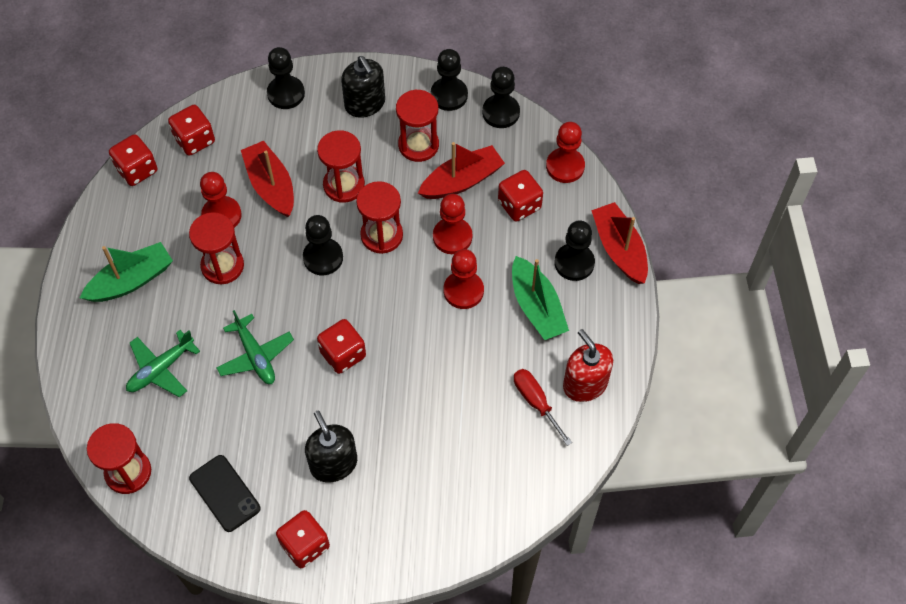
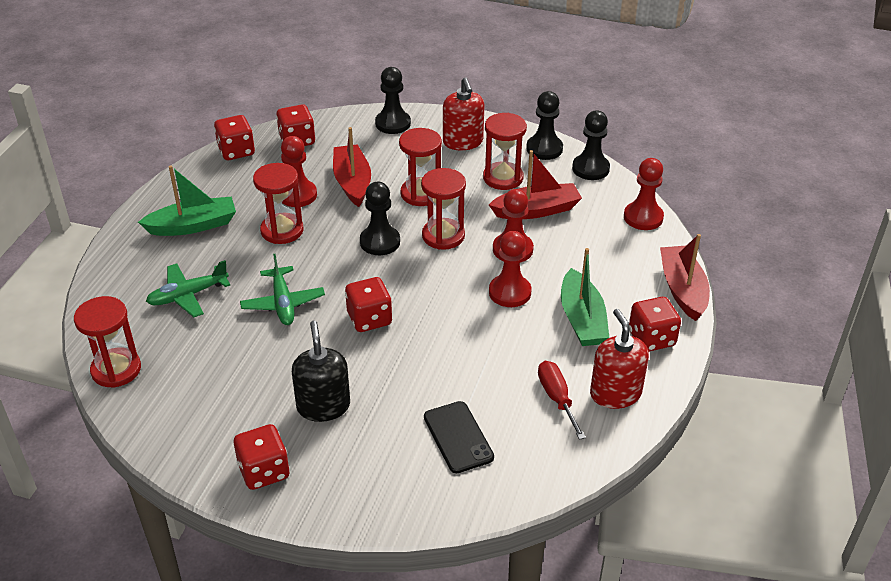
camera: 15 degrees right, 20 degrees down
(225, 493) = (202, 407): black phone -> black phone (458, 437)
(365, 104) = (463, 142): black soap dispenser -> red soap dispenser
(519, 205) = (588, 238): red dice -> red dice (651, 338)
(574, 263) = (631, 292): black pawn -> none

